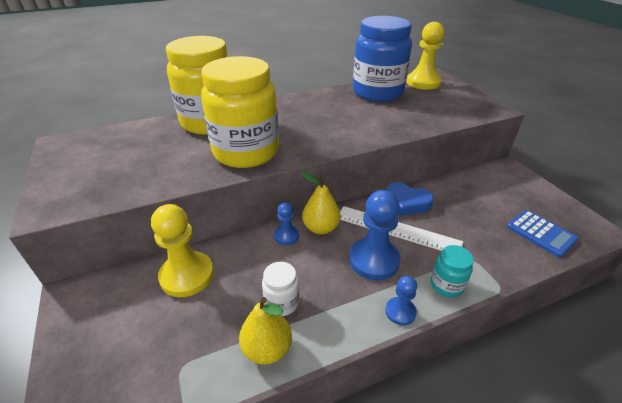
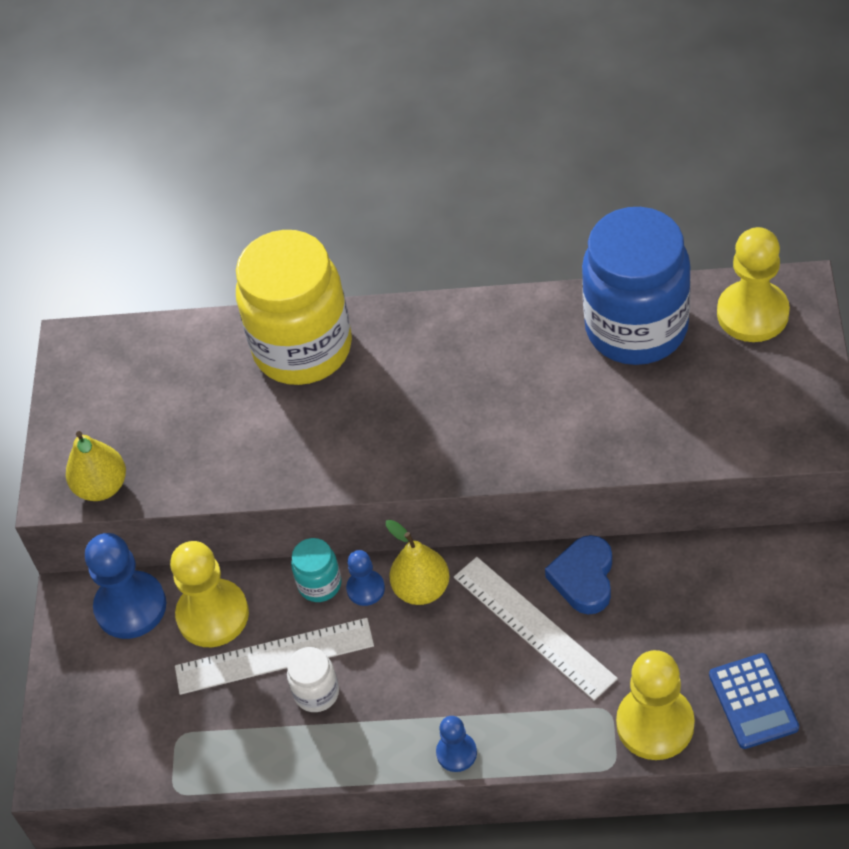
camera: 30 degrees right, 15 degrees up
(241, 288) = (274, 656): none -> white ruler
(246, 152) = (333, 444): yellow jar -> none
(267, 349) = (277, 746): yellow pear -> yellow pear (102, 487)
(374, 260) = (467, 668): blue pawn -> blue pawn (130, 607)
(407, 202) = (584, 578): blue heart -> blue heart turned 45 degrees clockwise
(446, 285) = (542, 737): turquoise jar -> turquoise jar (320, 584)
(503, 259) = (655, 724): none -> yellow pawn

